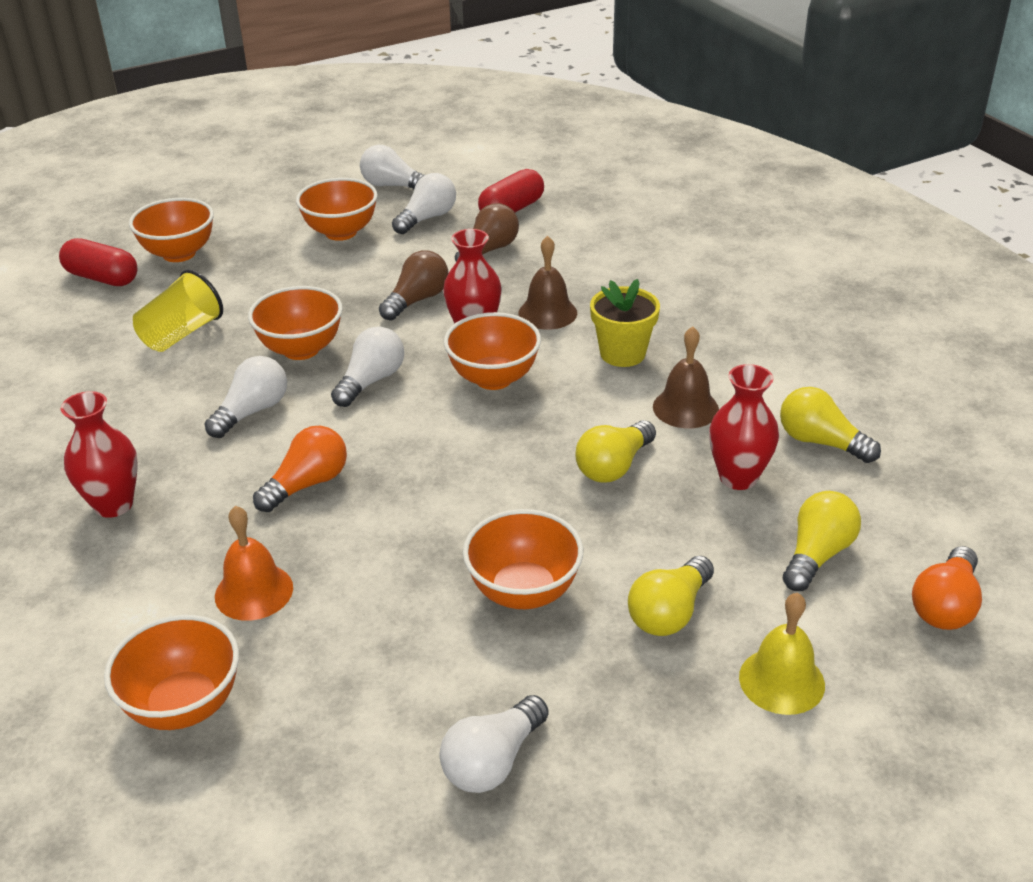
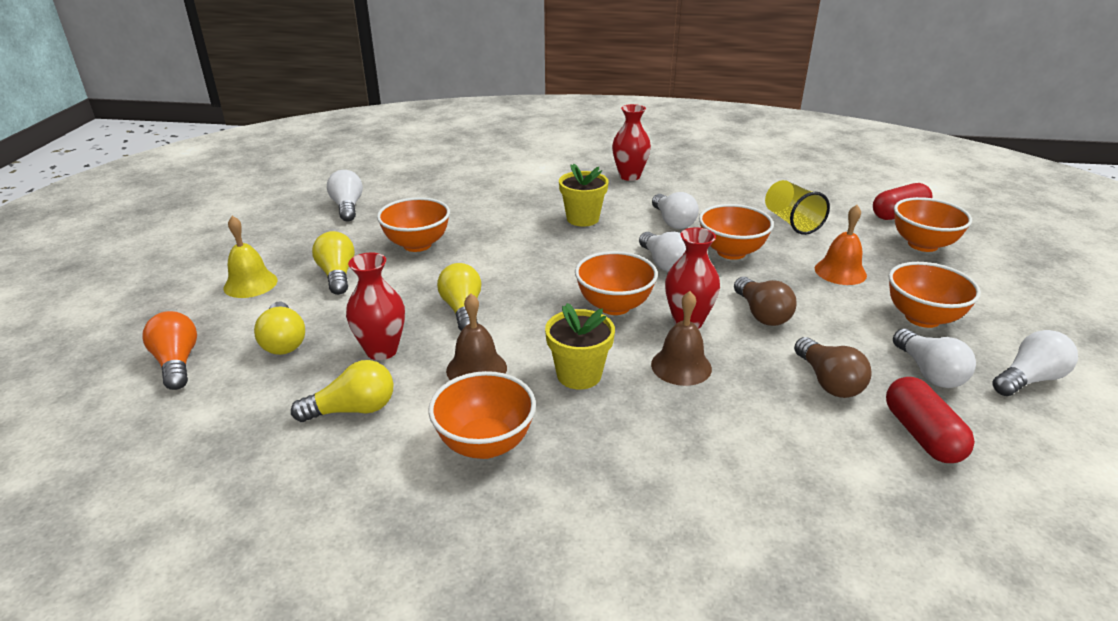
camera: 125 degrees right, 5 degrees down
(184, 705) = (477, 166): orange bowl -> orange bowl (485, 444)
(254, 591) = (520, 190): orange bell -> orange bell (840, 272)
(307, 484) = (582, 219): orange light bulb -> yellow flower pot

